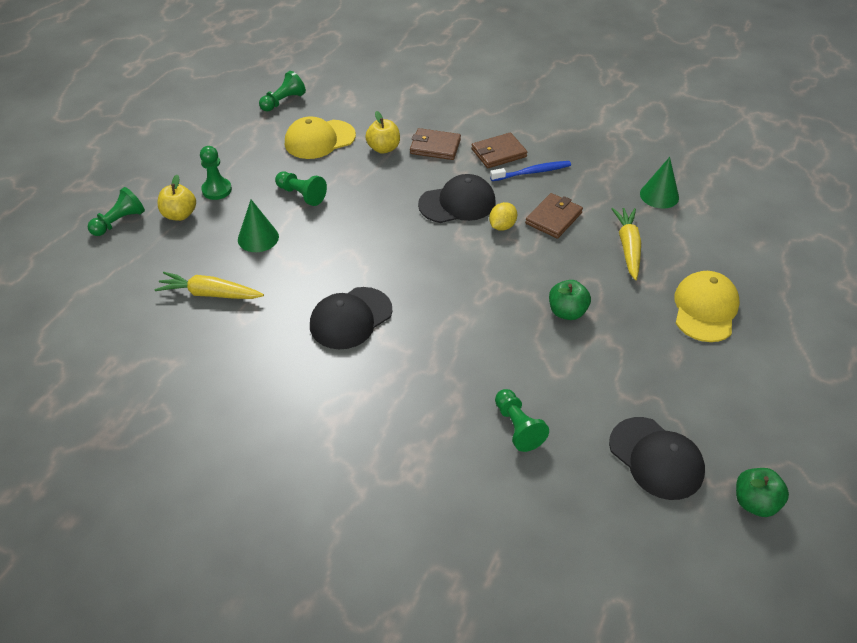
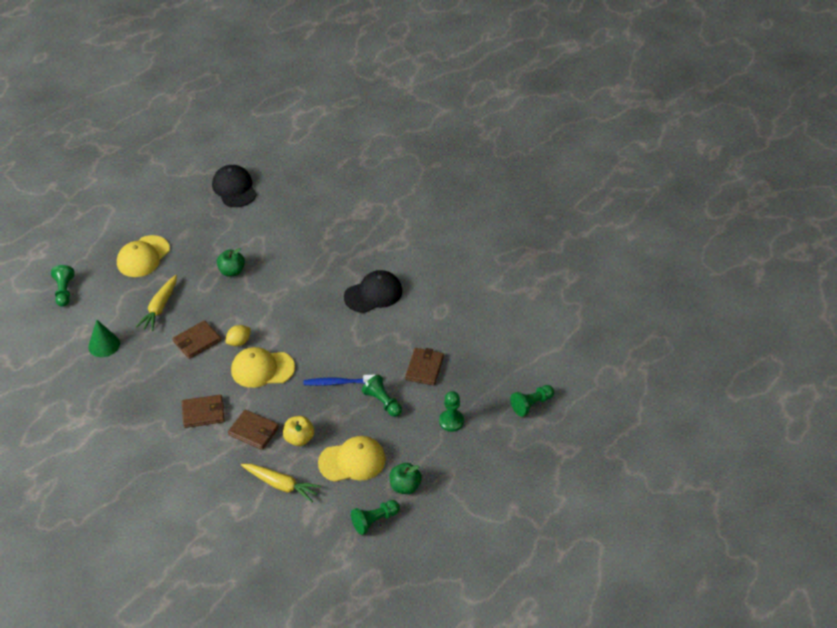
camera: 165 degrees left, 0 degrees up
(179, 215) = (483, 402): yellow apple -> none
(210, 294) = (465, 329): yellow carrot -> yellow carrot (281, 485)
(258, 238) = (424, 368): green cone -> brown wallet
(457, 203) = (262, 369): black cap -> yellow cap
(517, 427) = (299, 215): green pawn -> green pawn (64, 291)
(532, 172) = (187, 387): blue toothbrush -> blue toothbrush (337, 383)
(755, 503) = (200, 163): green apple -> green apple (405, 486)

